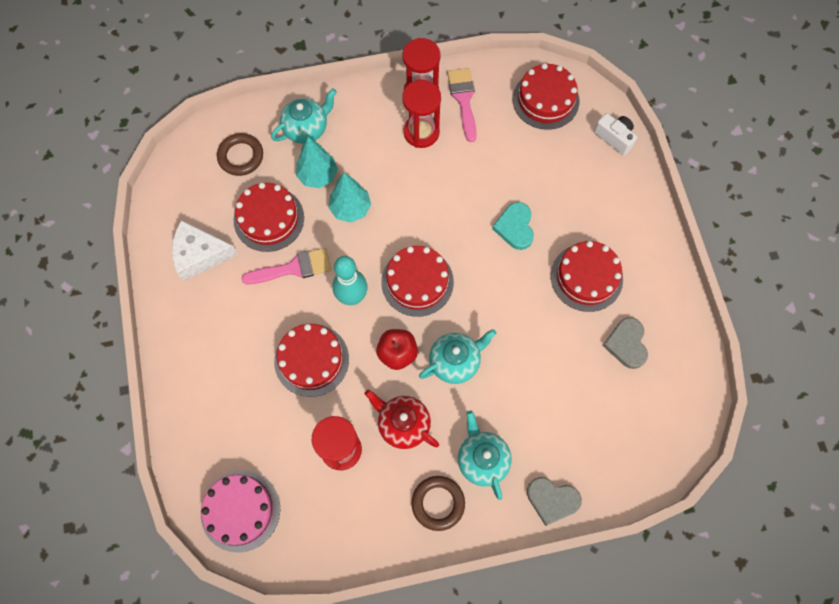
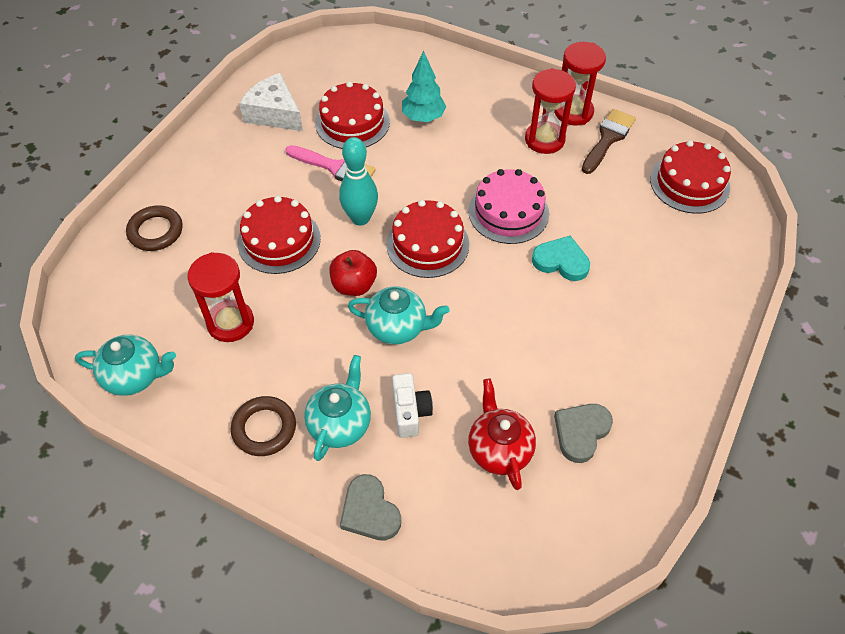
camera: 40 degrees right, 15 degrees down
(240, 511) = (106, 307): pink cake -> pink cake (508, 212)
(241, 156) = (376, 70): brown ring -> brown ring (155, 231)
(307, 129) = (448, 82): turquoise teapot -> turquoise teapot (135, 376)
(350, 208) = (426, 156): turquoise tree -> none
(403, 424) = (301, 342): red teapot -> red teapot (499, 450)
(463, 99) = (608, 138): pink brush -> brown brush
(515, 227) = (561, 261): turquoise heart -> turquoise heart turned 75 degrees clockwise
(586, 277) = (594, 347): red cake -> none
(614, 138) = (734, 253): white camera -> white camera (410, 412)

